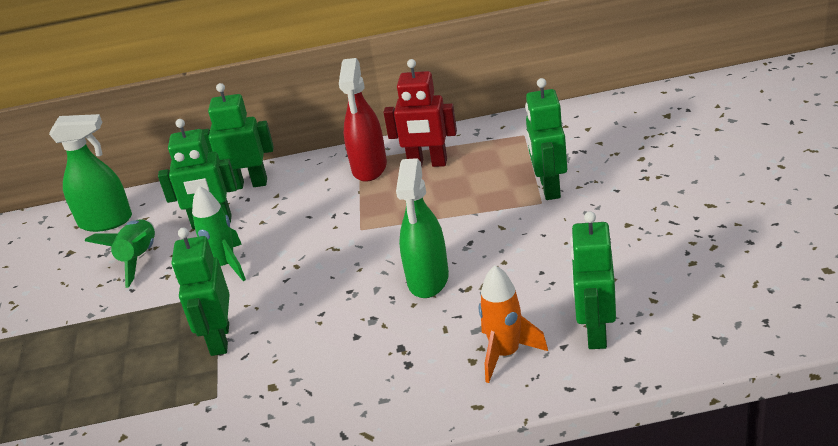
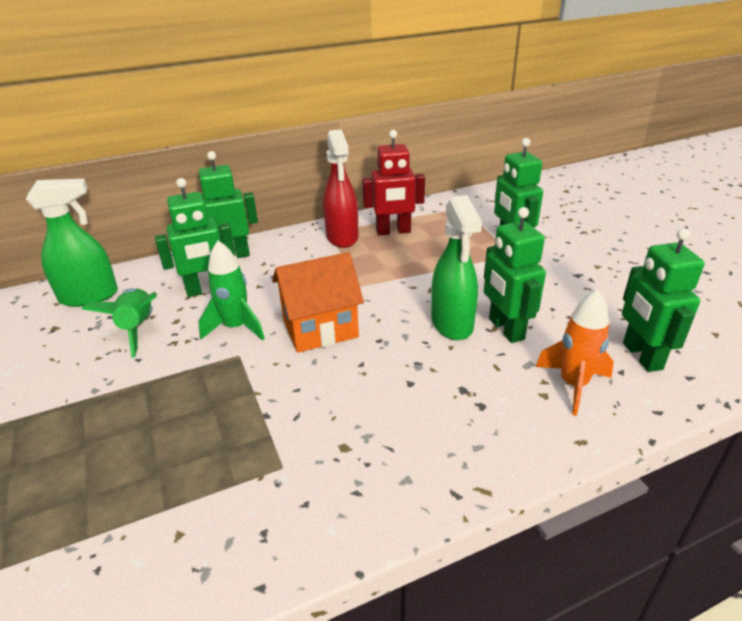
camera: 20 degrees left, 0 degrees up
(219, 339) = (260, 401): green robot -> green robot (505, 329)
(300, 274) = (320, 329): none -> orange house

